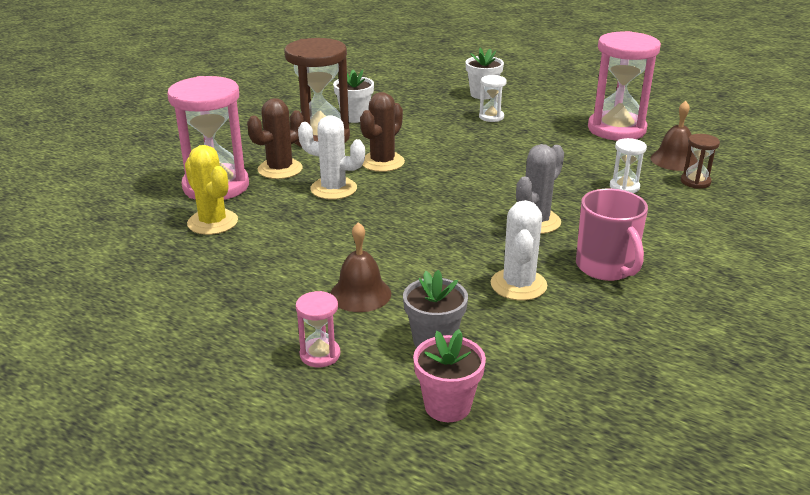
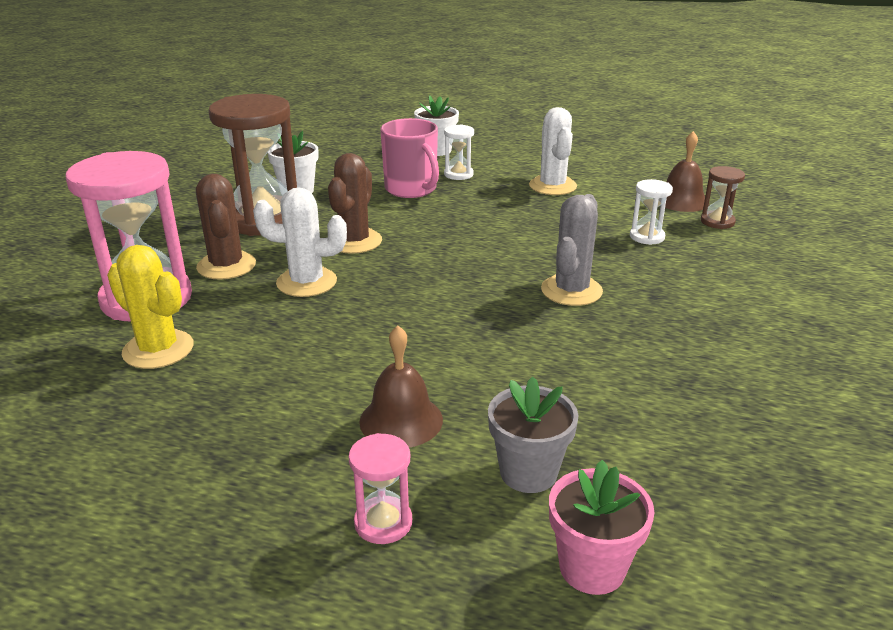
camera: 15 degrees left, 0 degrees up
(280, 169) = (226, 266): brown cactus -> brown cactus turned 45 degrees counterclockwise
(518, 285) = (593, 375): white cactus -> white cactus (552, 186)
(606, 267) = (681, 336): pink mug -> pink mug (411, 189)
(616, 129) = (602, 174): pink hourglass -> none

